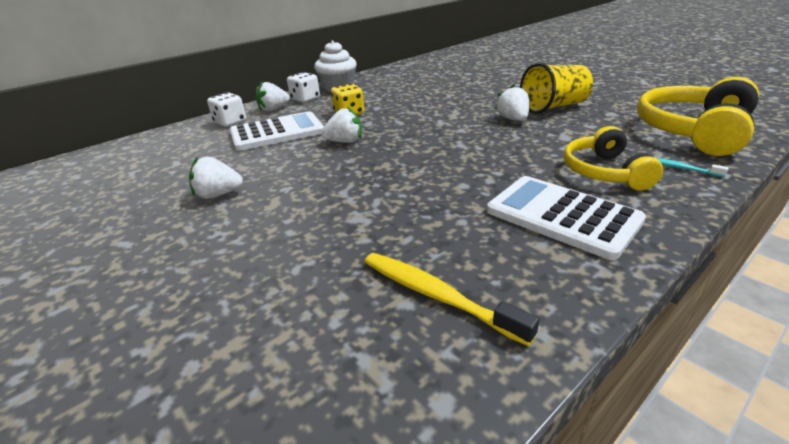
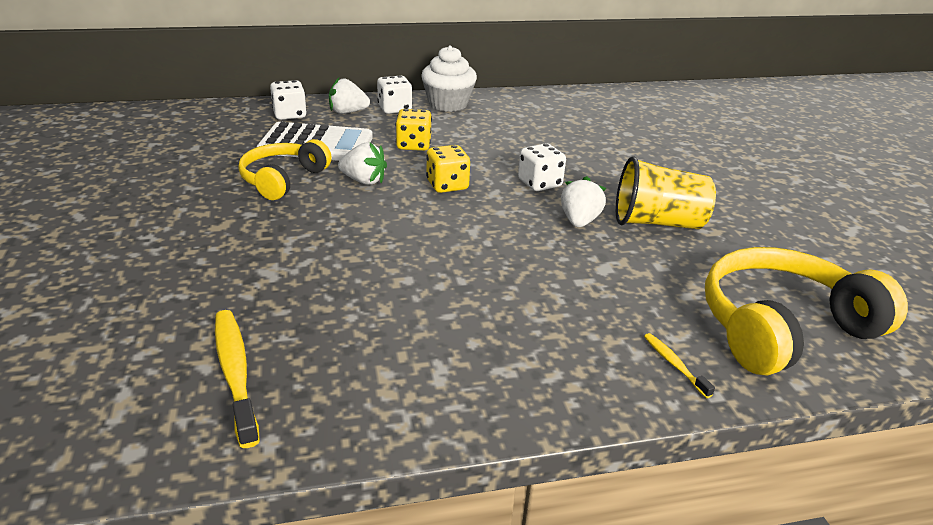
camera: 25 degrees right, 0 degrees up
(218, 195) = (189, 197): white strawberry -> none
(405, 127) = (447, 185): none -> yellow dice
(459, 109) = (539, 183): none -> white dice
(562, 216) = (450, 356): white calculator -> none
(604, 172) = (576, 329): yellow headphones -> yellow headphones (283, 179)
(681, 168) = (674, 364): turquoise toothbrush -> yellow toothbrush

